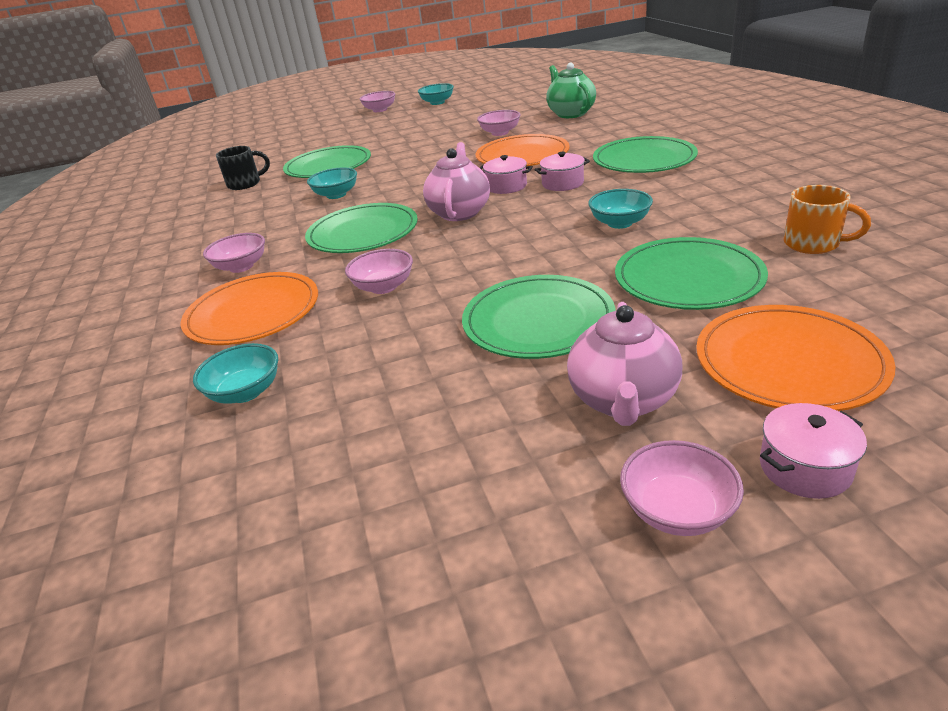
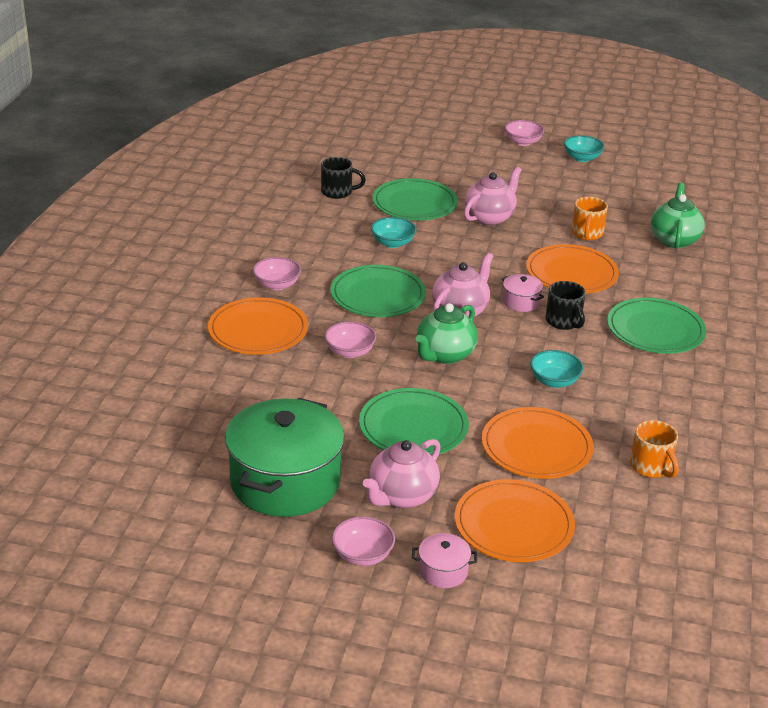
camera: 25 degrees right, 0 degrees up
(245, 392) = (218, 386): turquoise bowl -> none
(407, 151) = (490, 217): none -> pink teapot
(451, 465) = (285, 482): none -> green pot
(488, 248) = (444, 355): none -> green teapot
(500, 133) = (587, 234): pink bowl -> orange mug
(562, 183) = (564, 321): pink pot -> black mug
(688, 278) = (536, 447): green plate -> orange plate

